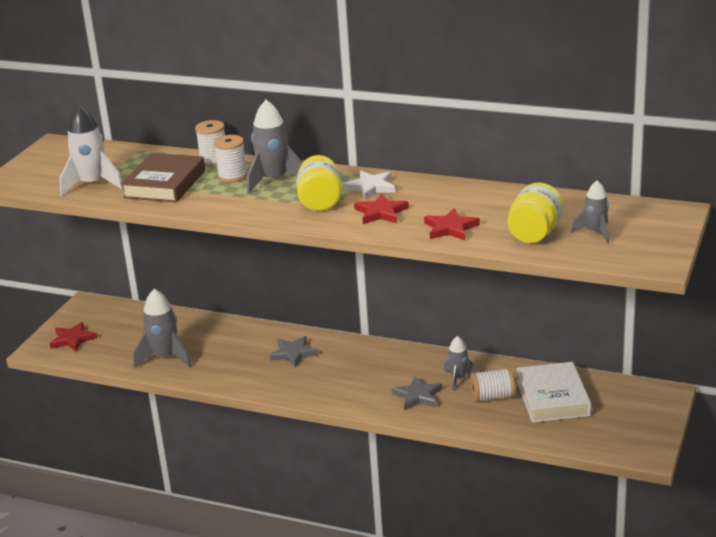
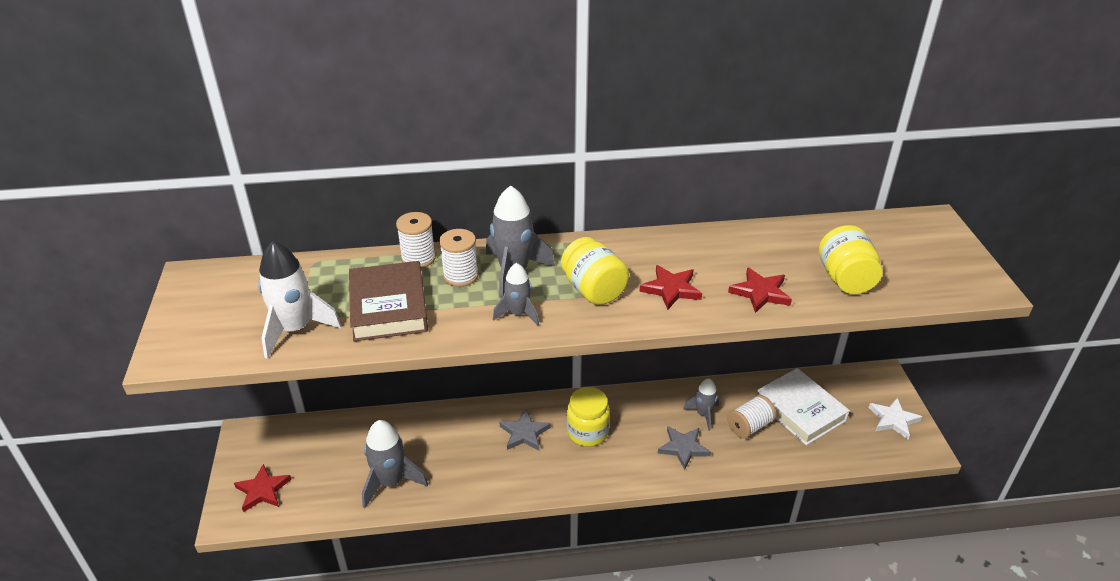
camera: 30 degrees left, 10 degrees up
(345, 365) = (587, 432): none -> yellow jar
(371, 187) = (627, 256): white star -> white star (893, 420)
(595, 233) = (896, 264): grey rocket -> grey rocket (518, 314)

